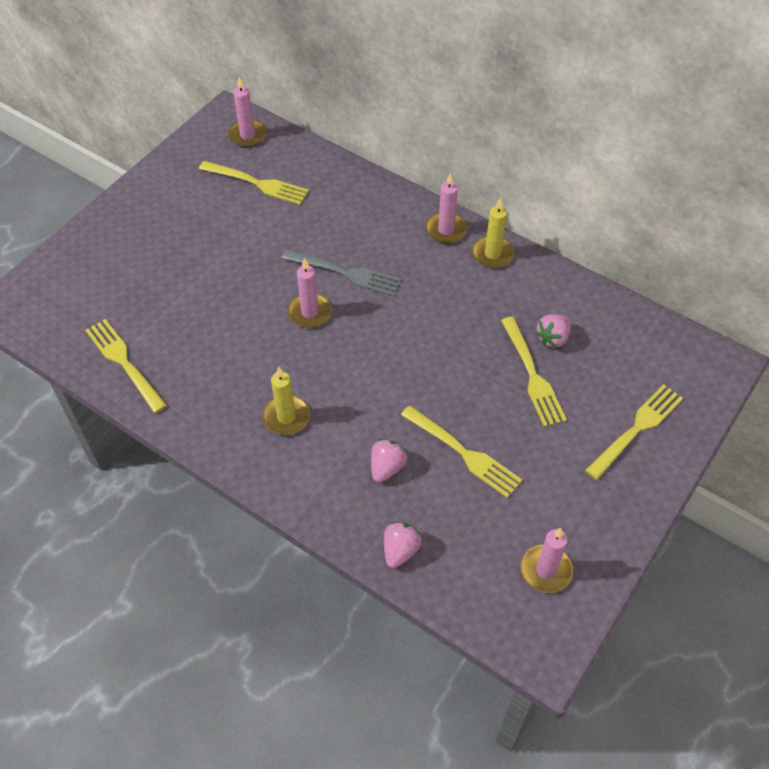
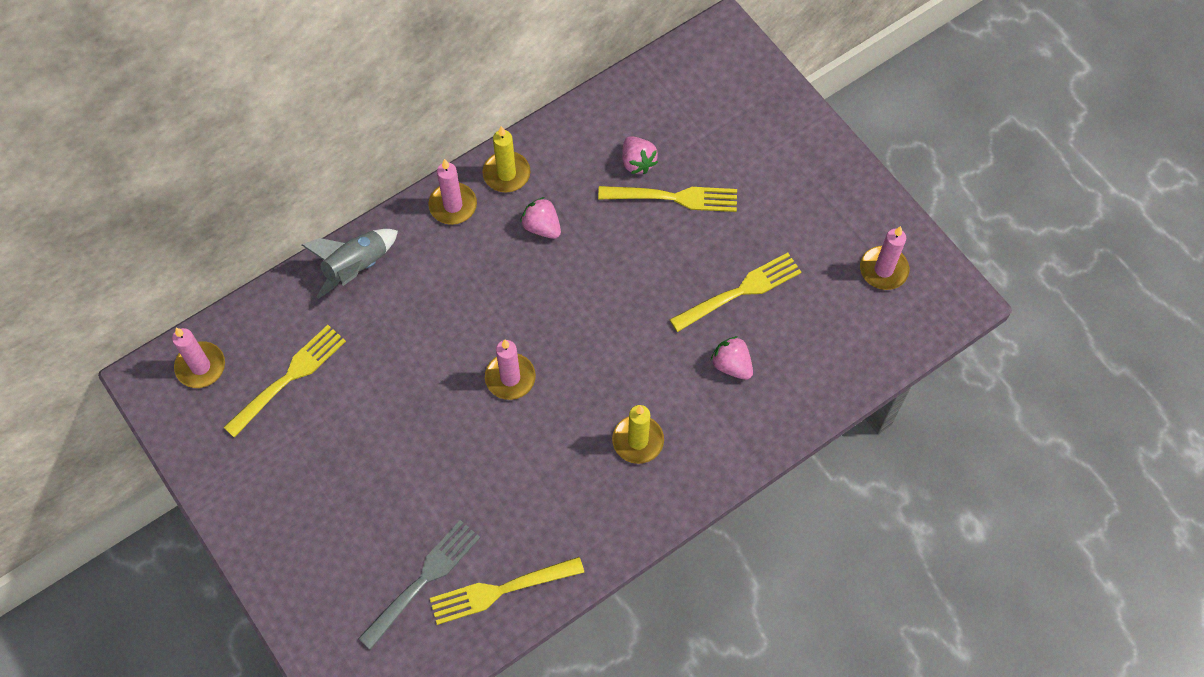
camera: 70 degrees left, 10 degrees up
(345, 273) = (470, 325): grey fork -> grey fork (423, 580)
(364, 191) = (356, 267): none -> grey rocket
(400, 550) = (824, 383): pink strawberry -> pink strawberry (542, 227)
(636, 429) = (767, 136): yellow fork -> none

